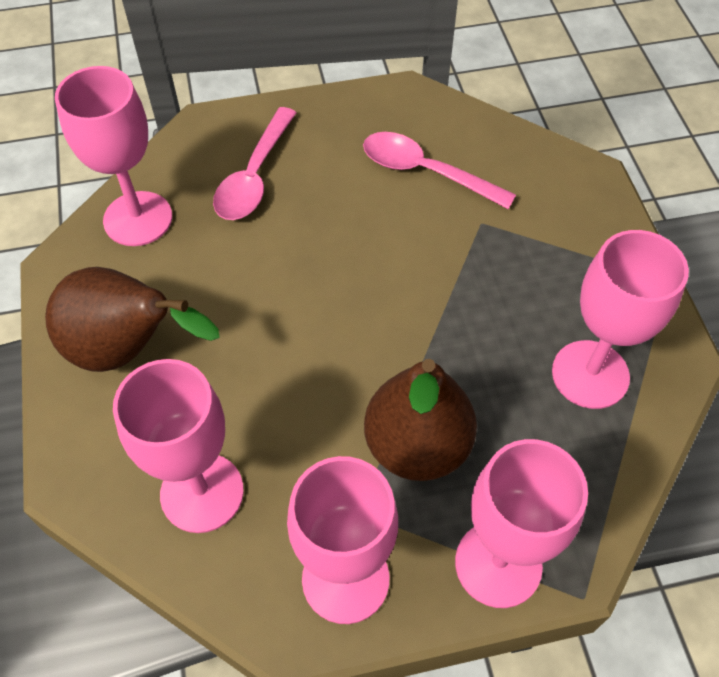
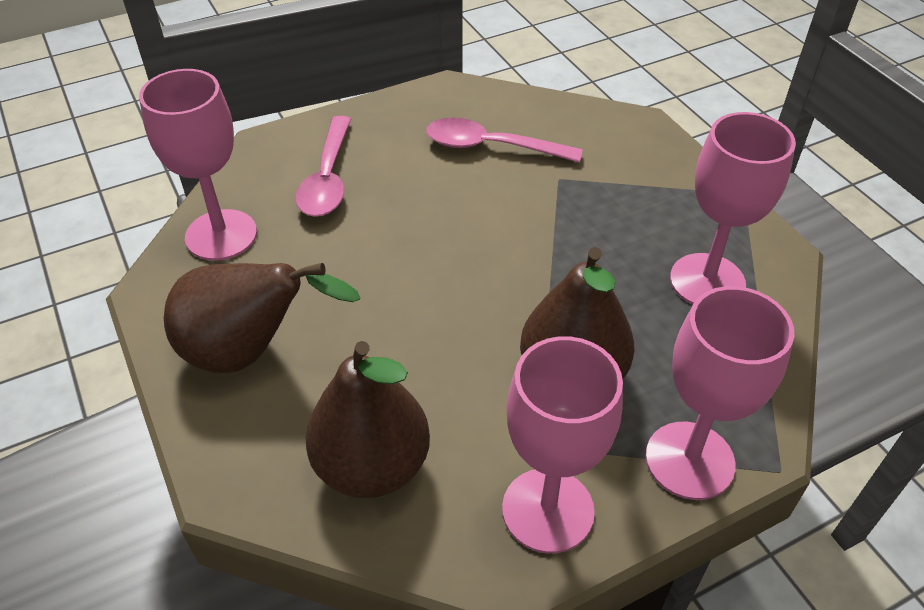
camera: 15 degrees left, 10 degrees down
(202, 492) = (372, 465): pink goblet -> brown pear

